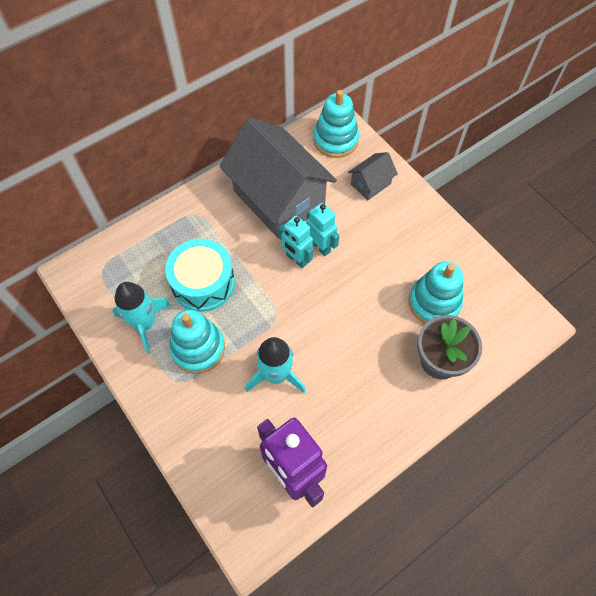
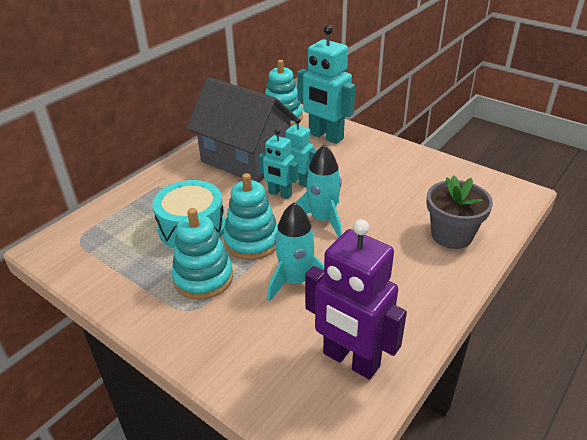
camera: 15 degrees left, 25 degrees down
(145, 324) = (138, 271): turquoise rocket -> turquoise rocket (322, 219)
(370, 184) = (325, 136): grey house -> turquoise robot
(434, 303) = (422, 197): turquoise stacking toy -> turquoise stacking toy (252, 241)

